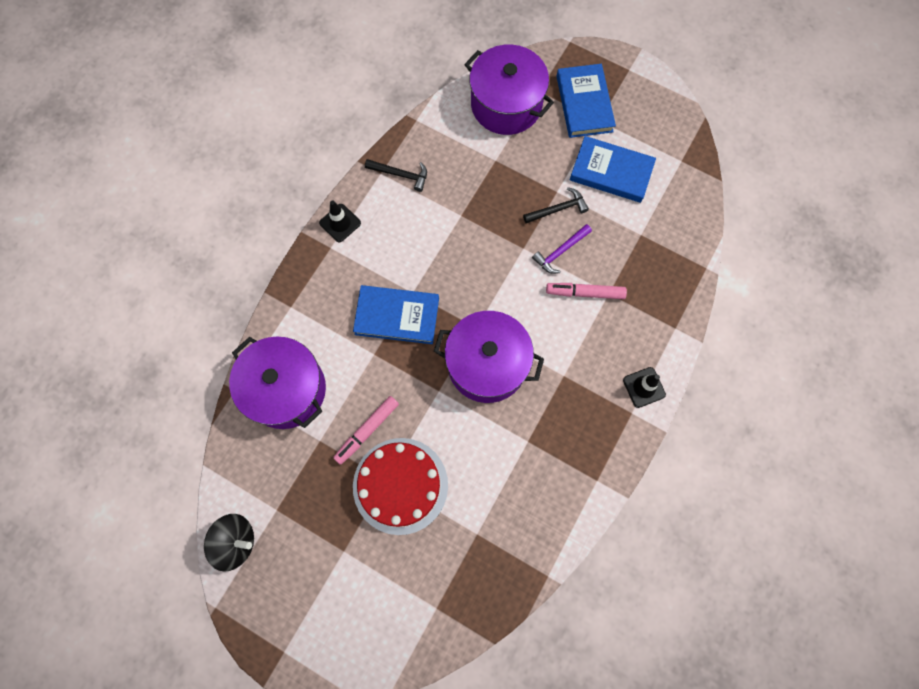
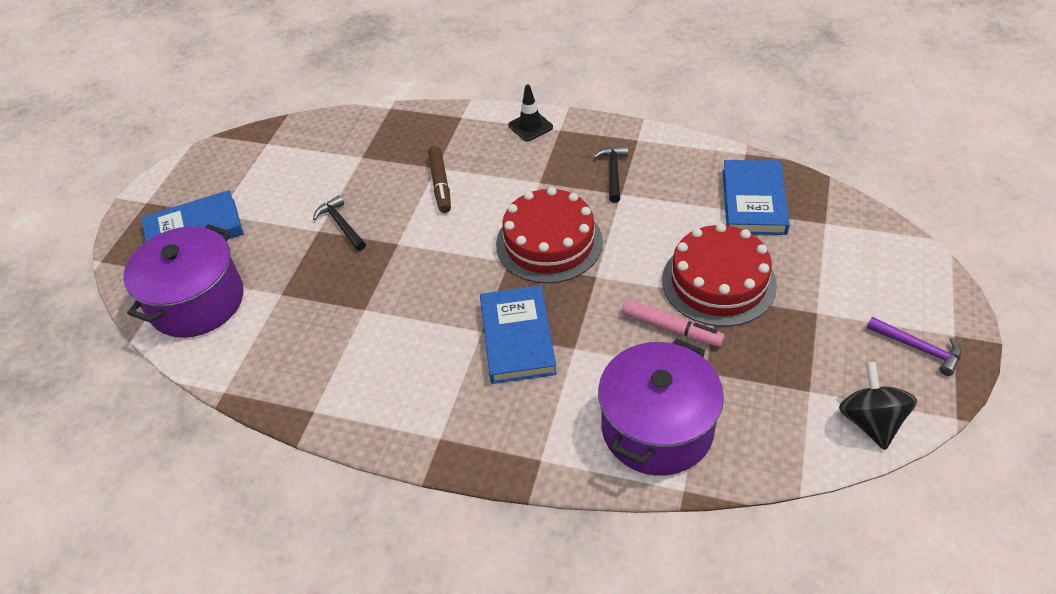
camera: 100 degrees left, 25 degrees down
(340, 223) = (399, 437): black traffic cone -> none
(401, 175) = (313, 387): black hammer -> black hammer (613, 173)
(487, 364) = (549, 243): purple pot -> red cake
(560, 252) = (395, 212): purple hammer -> purple hammer (918, 348)
(585, 293) = (440, 184): pink marker -> brown marker
(611, 172) = (287, 192): blue book -> blue book (753, 201)

